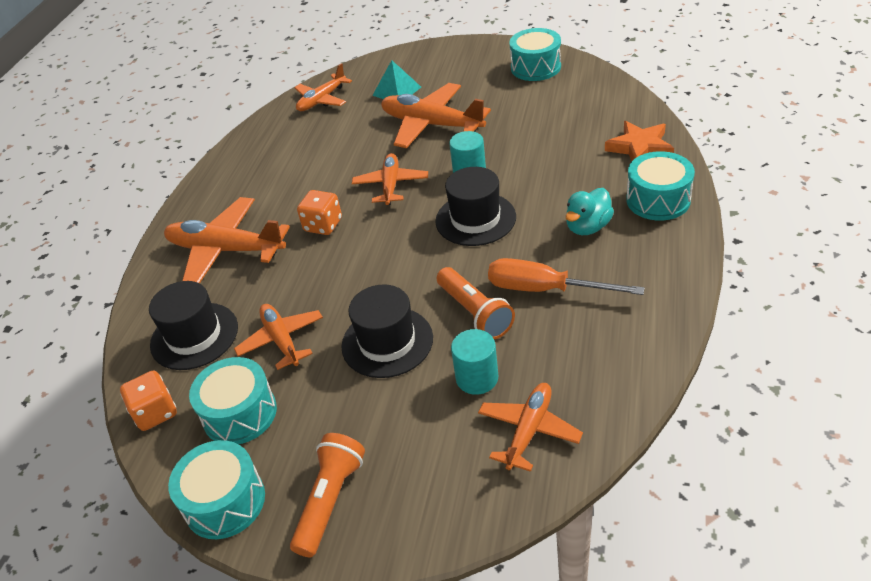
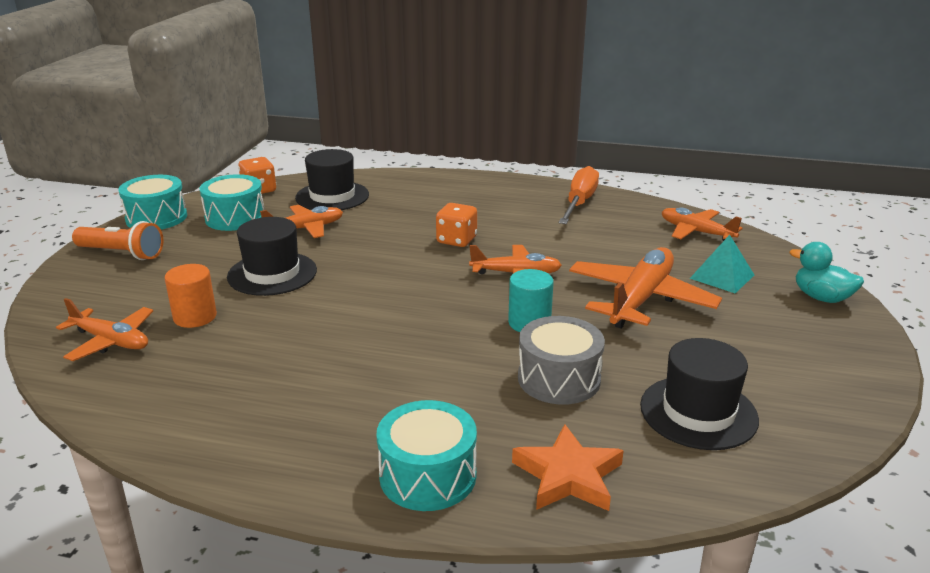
camera: 85 degrees right, 15 degrees down
(225, 250) = (436, 200): orange plane -> none
(475, 219) = (436, 324): black hat -> black hat (698, 412)
(475, 312) = (283, 319): orange flashlight -> none
(477, 378) = (195, 317): turquoise cylinder -> orange cylinder
(535, 67) = (810, 390): turquoise drum -> none
(541, 156) = (559, 379): none -> grey drum
(545, 289) = (293, 363): orange screwdriver -> orange screwdriver (579, 203)
(588, 227) = (390, 404): turquoise duck -> turquoise duck (821, 297)

